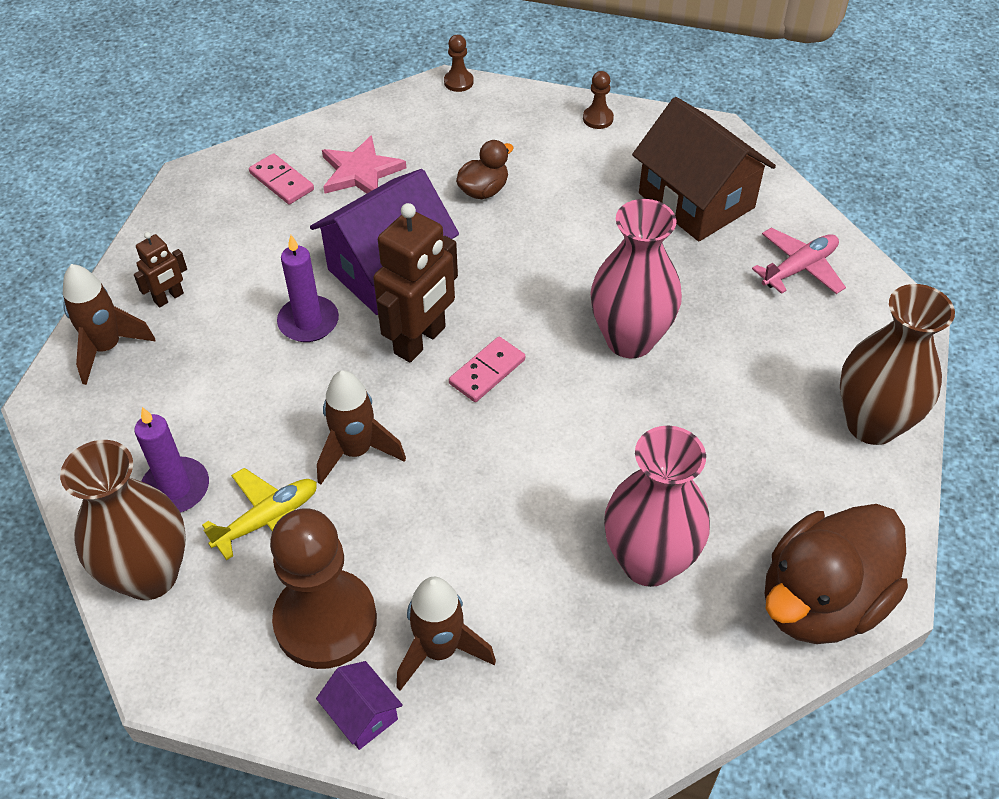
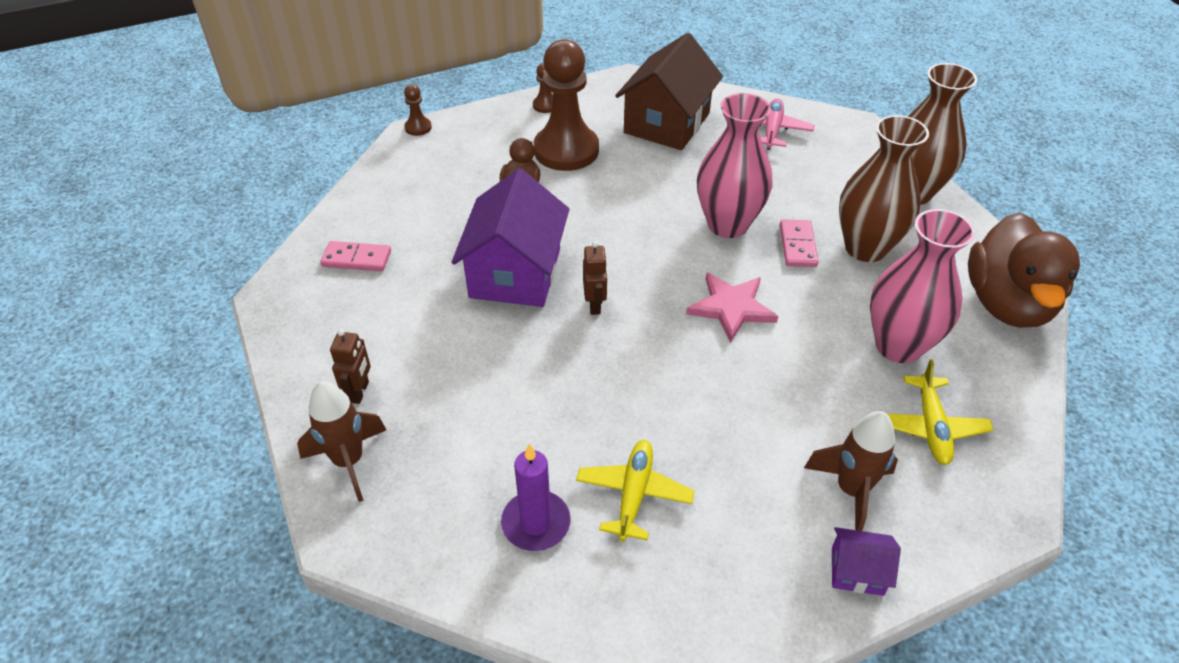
camera: 40 degrees left, 5 degrees down
(150, 575) = (593, 600): brown vase -> brown vase (865, 248)
(308, 322) = (497, 341): purple candle -> none
(325, 621) = (758, 530): brown pawn -> brown pawn (566, 150)
(356, 451) = (639, 404): brown rocket -> none
(360, 172) = (413, 220): pink star -> pink star (731, 308)
(420, 340) = (595, 305): brown robot -> brown robot, size x0.51
(487, 371) = (664, 297): pink domino -> pink domino (797, 245)
(581, 653) = (930, 427): none -> yellow plane
(696, 200) = (667, 123): brown house -> brown house turned 75 degrees counterclockwise

